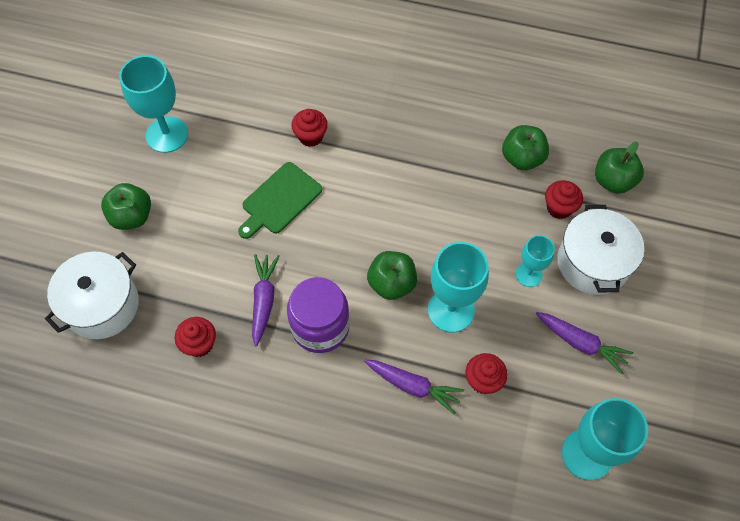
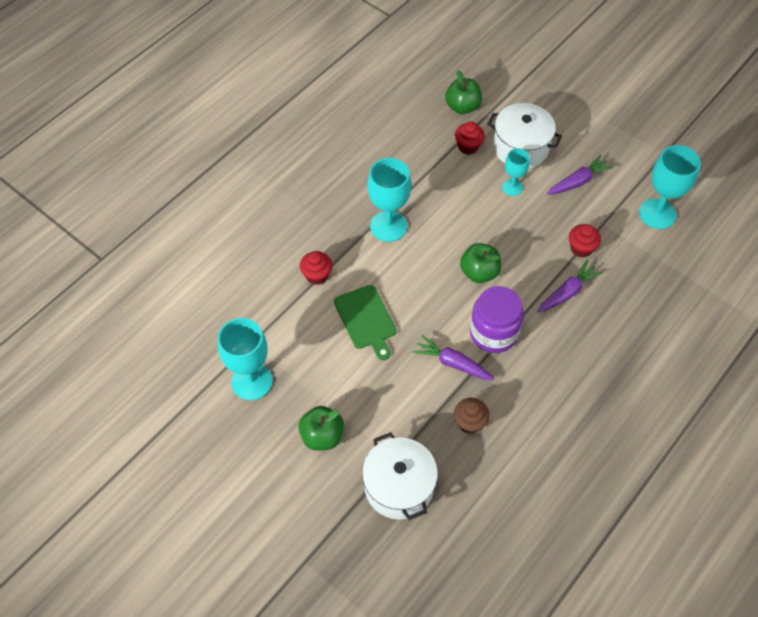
camera: 65 degrees left, 5 degrees down
(199, 344) = (469, 422): red cupcake -> brown cupcake
(451, 310) = (518, 245): turquoise goblet -> turquoise goblet (388, 226)
(522, 158) = (415, 149): green apple -> none

